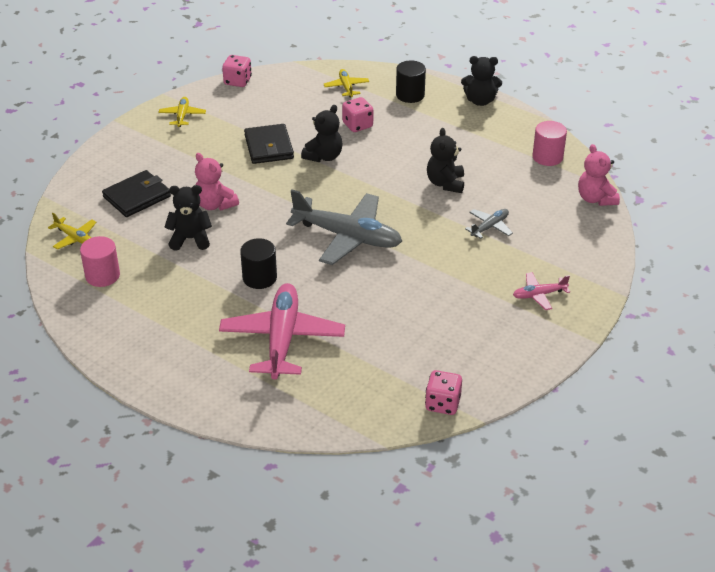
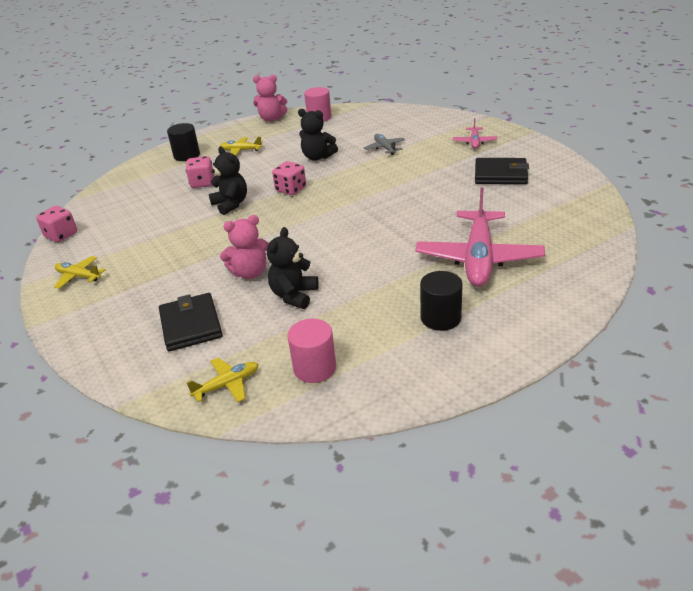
camera: 65 degrees left, 5 degrees down
(259, 278) = (383, 260): black cylinder -> black cylinder (440, 318)
(269, 147) = (187, 231): black wallet -> black wallet (500, 174)
(282, 339) = (478, 258): pink plane -> pink plane turned 105 degrees counterclockwise
(346, 87) = (142, 181): yellow plane -> yellow plane (241, 150)
(348, 237) = (354, 207): grey plane -> none
(442, 404) = (587, 194): pink dice -> pink dice (291, 189)
(480, 101) = (226, 130): black teddy bear -> none
(595, 199) = (380, 109): pink teddy bear -> pink teddy bear (271, 118)

